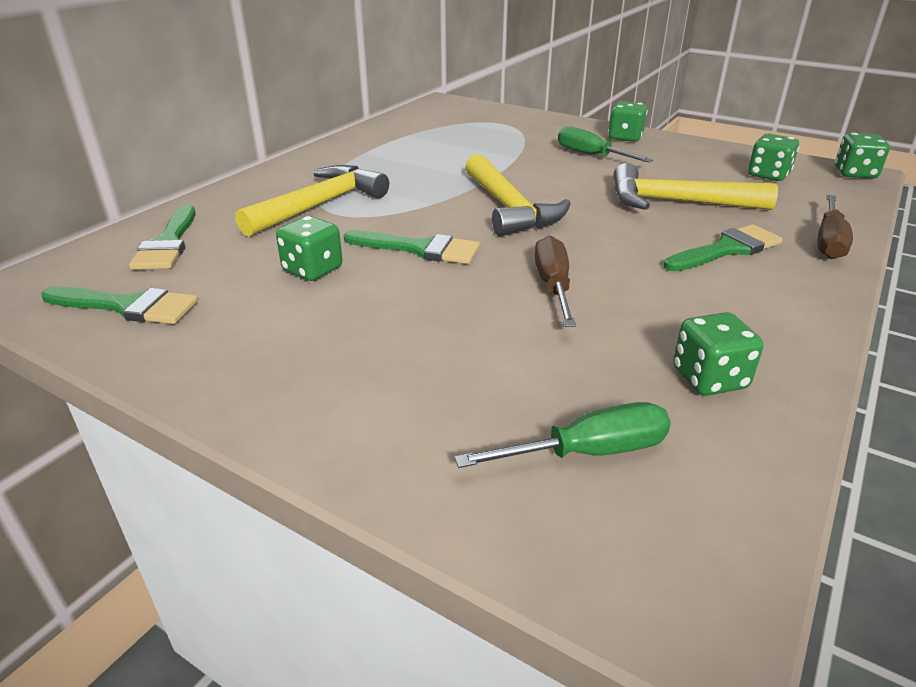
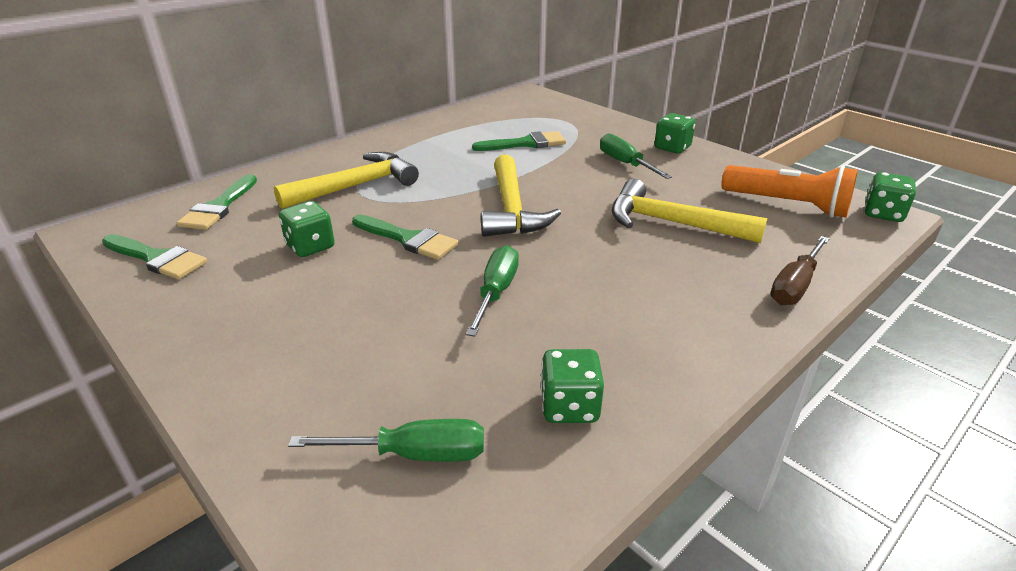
camera: 15 degrees right, 0 degrees up
(553, 285) = (496, 291): brown screwdriver -> green screwdriver
(727, 249) = (684, 279): green brush -> green brush (526, 143)
(768, 175) = (787, 205): green dice -> orange flashlight

